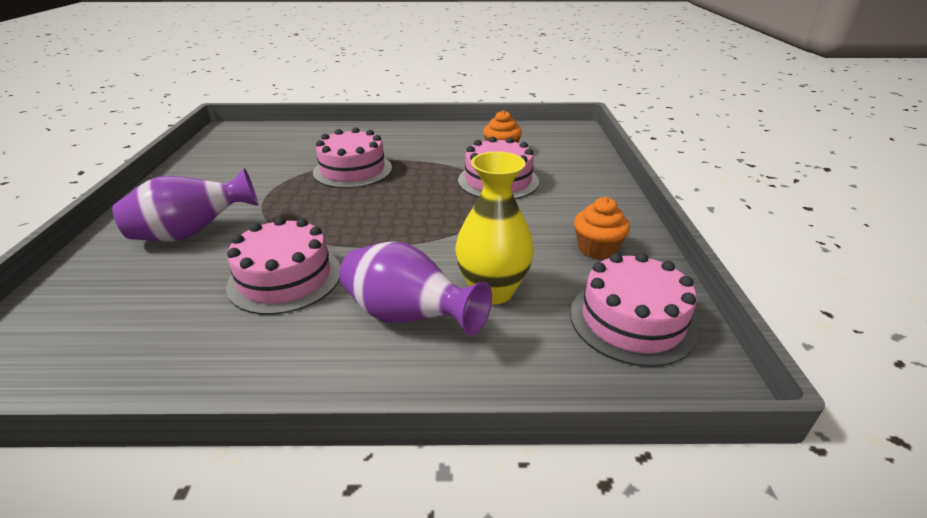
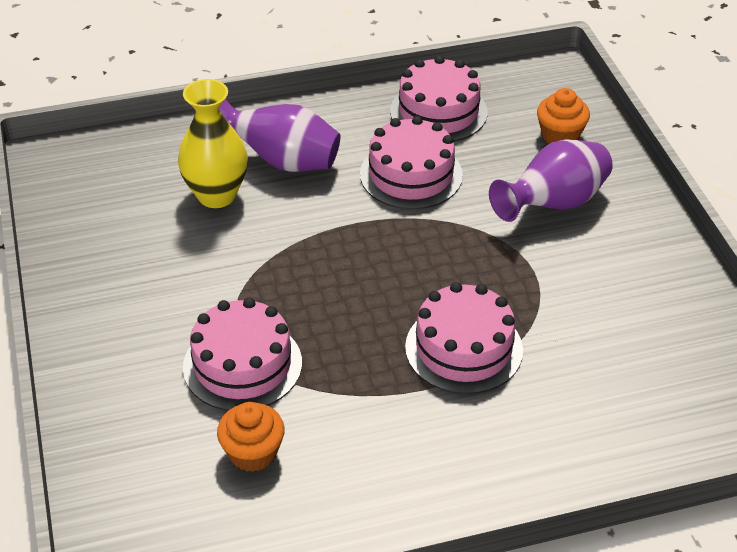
camera: 165 degrees right, 10 degrees up
(597, 249) = (113, 263): orange cupcake -> orange cupcake (560, 135)
(632, 320) = (94, 190): pink cake -> pink cake (438, 111)

